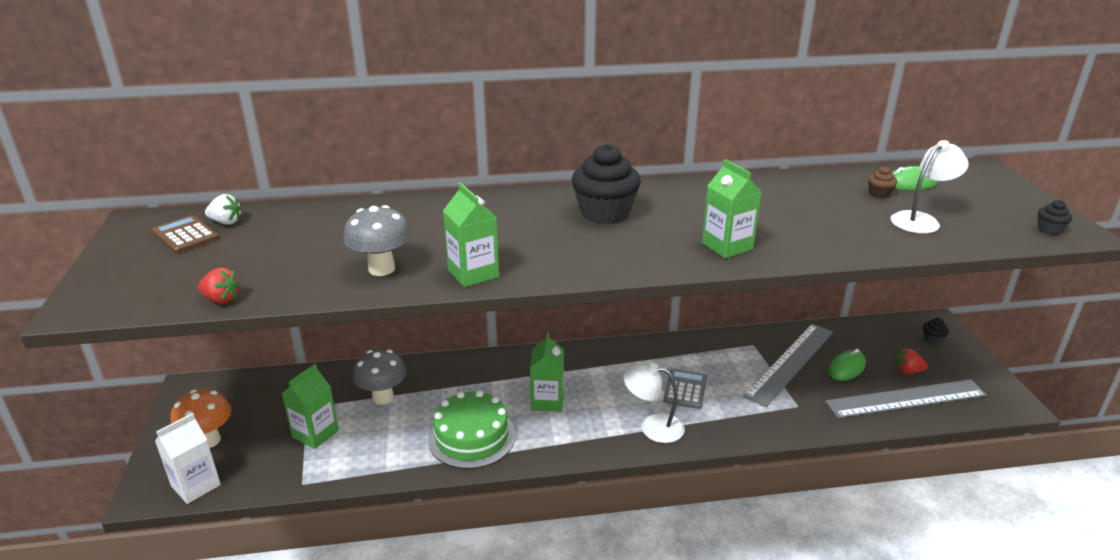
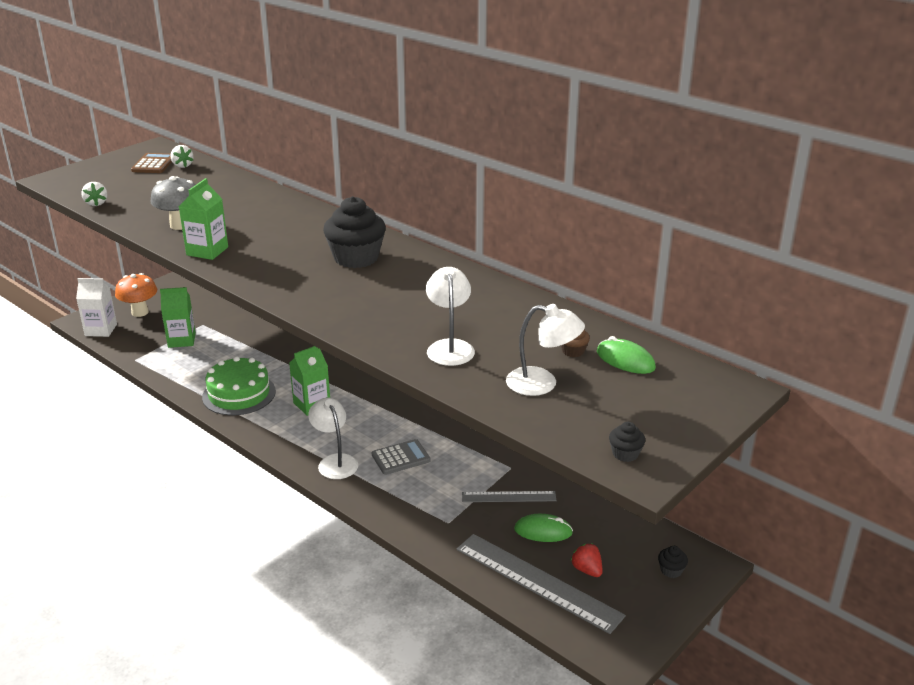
camera: 50 degrees right, 0 degrees up
(221, 299) = (96, 203): red strawberry -> white strawberry
(383, 397) = (241, 343): grey mushroom -> none
(727, 246) = (363, 316): green carton -> none
(790, 363) = (509, 497): grey ruler -> grey ruler, size x0.56
(825, 231) = (450, 347): none -> white lamp

